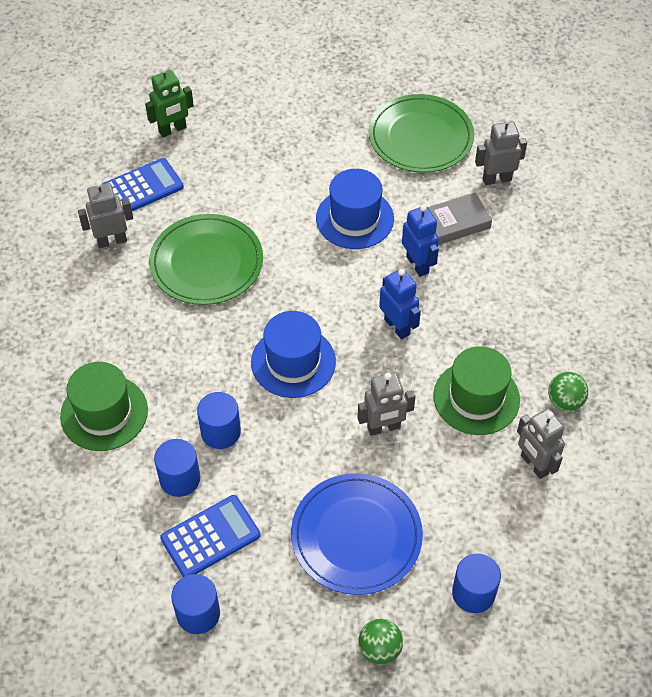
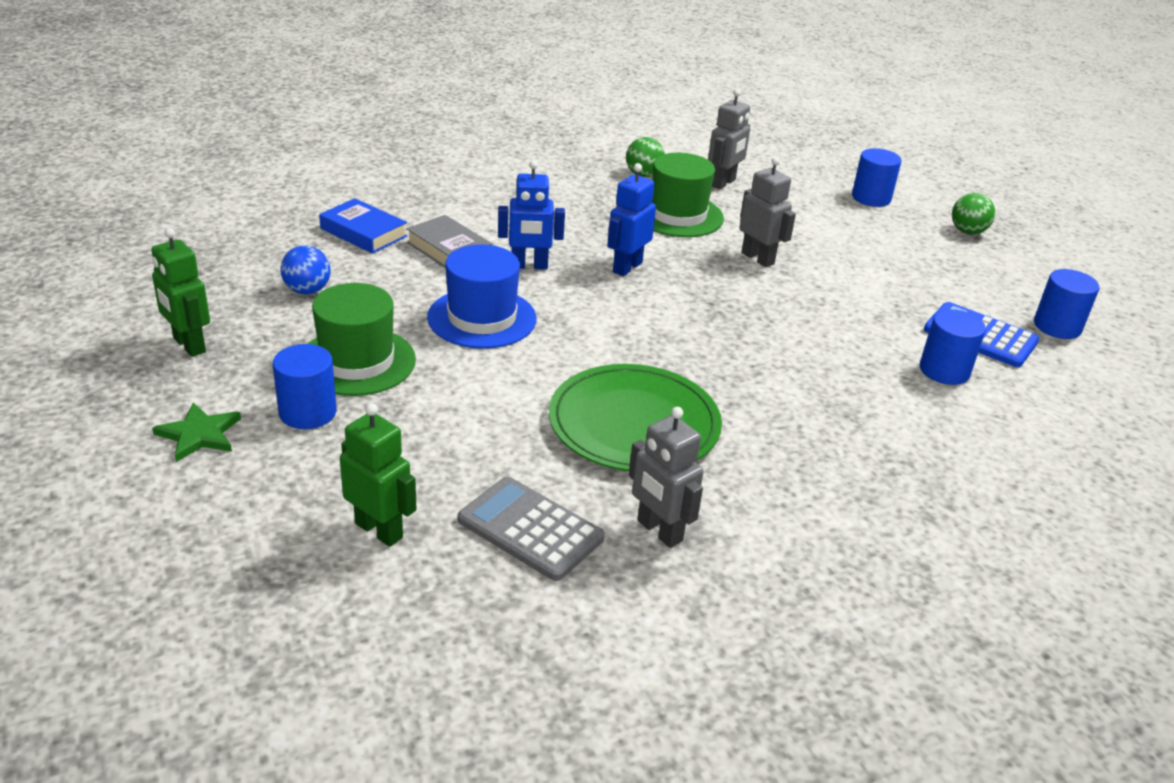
camera: 115 degrees left, 20 degrees down
(104, 413) = (929, 451): green hat -> green hat (357, 361)
(142, 187) = (530, 529): blue calculator -> grey calculator
(221, 432) = (862, 355): blue cylinder -> blue cylinder (308, 412)
(283, 74) = (199, 434): none -> green star
(293, 362) = (729, 325): blue hat -> none
(356, 536) = (884, 256): blue plate -> none
(373, 77) = (189, 345): none -> green robot
(417, 264) = (529, 266): blue robot -> blue robot turned 135 degrees counterclockwise
(420, 137) = (307, 290): green plate -> blue ball
(496, 179) = (363, 232): grey robot -> blue book

